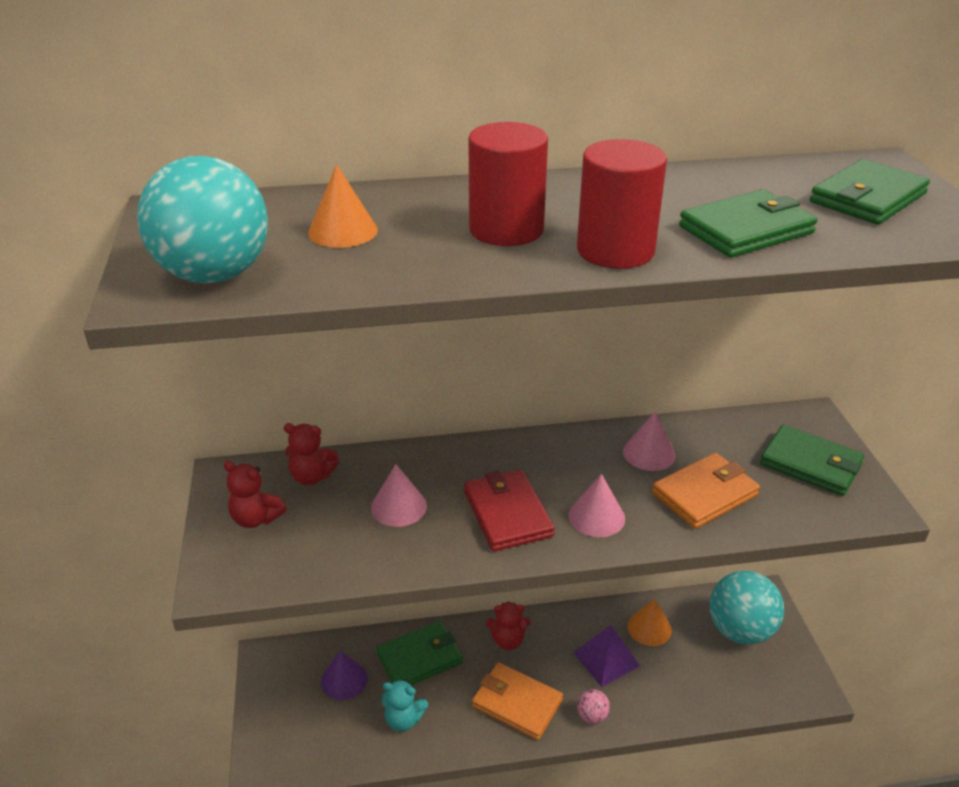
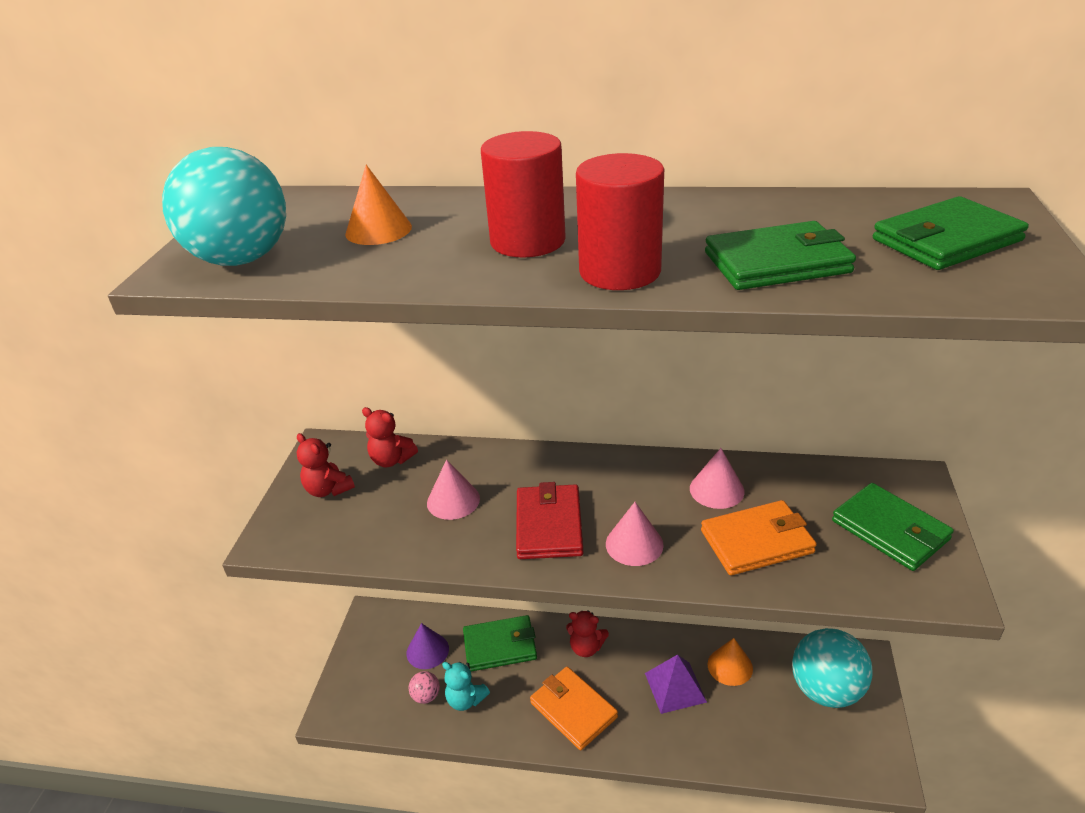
camera: 20 degrees right, 0 degrees up
(592, 716) = (641, 740): pink ball -> pink ball (426, 696)

